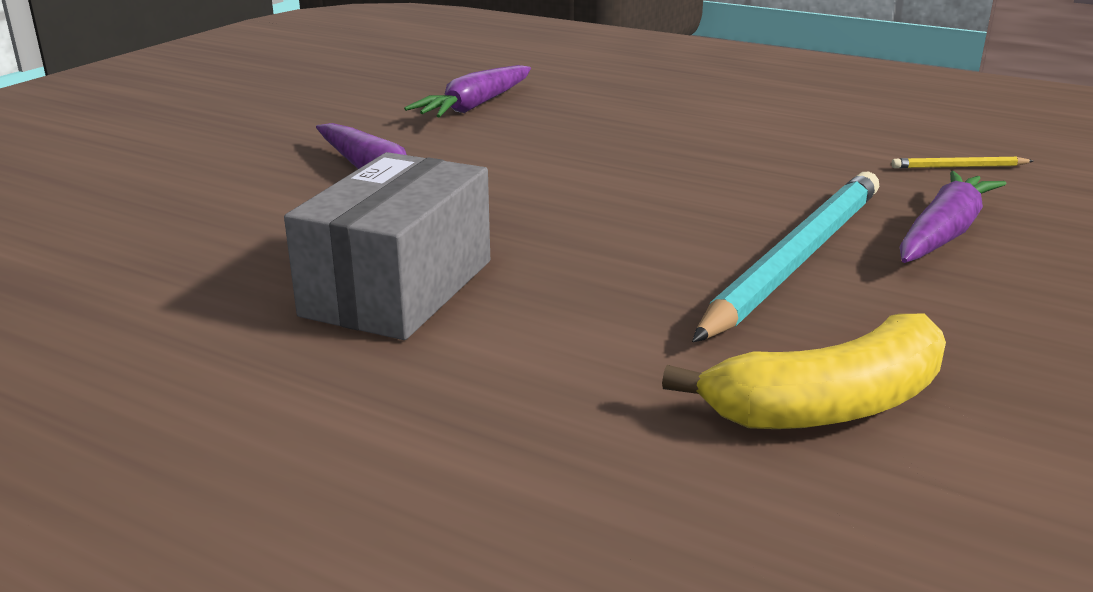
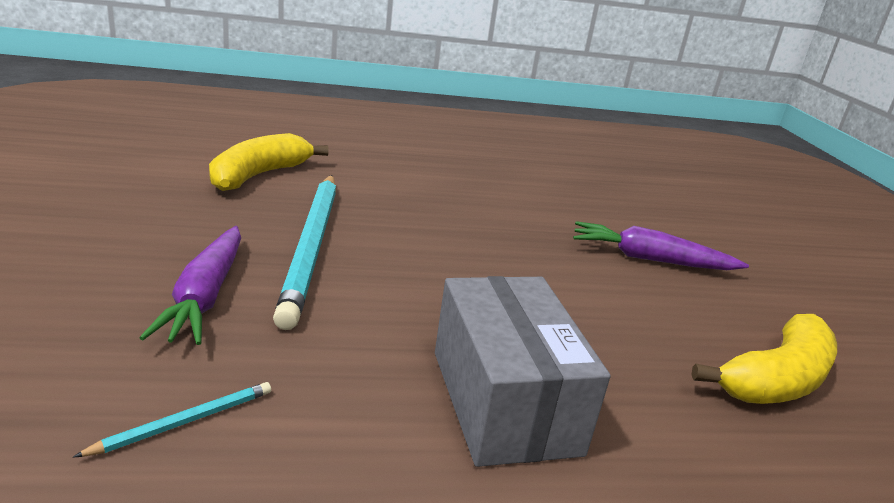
camera: 140 degrees right, 0 degrees up
(398, 288) = (495, 191): grey box -> grey box (504, 401)
(475, 105) = (776, 379): purple carrot -> yellow banana
(959, 167) = (184, 422): yellow pencil -> turquoise pencil

